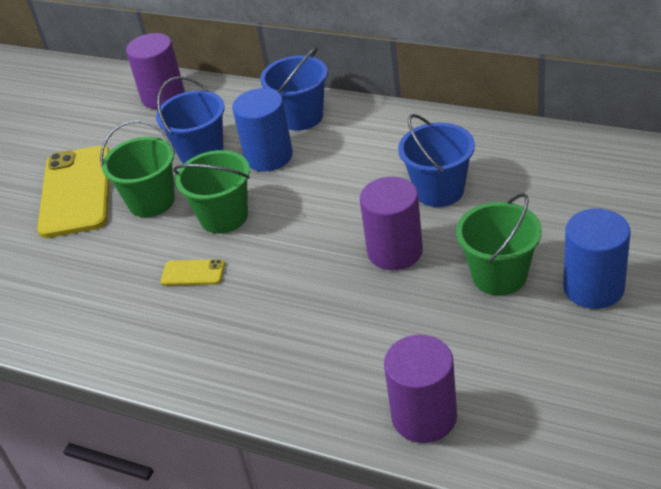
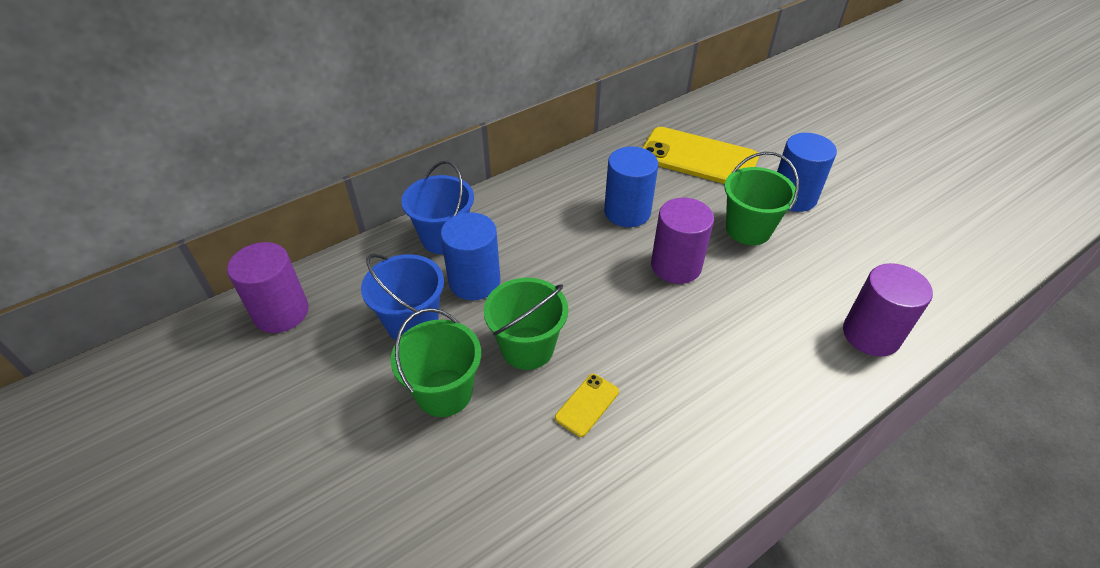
camera: 65 degrees left, 5 degrees up
(76, 191) = (351, 453): yellow phone -> yellow phone (698, 158)
(439, 190) = (627, 212): blue bucket -> blue cylinder

